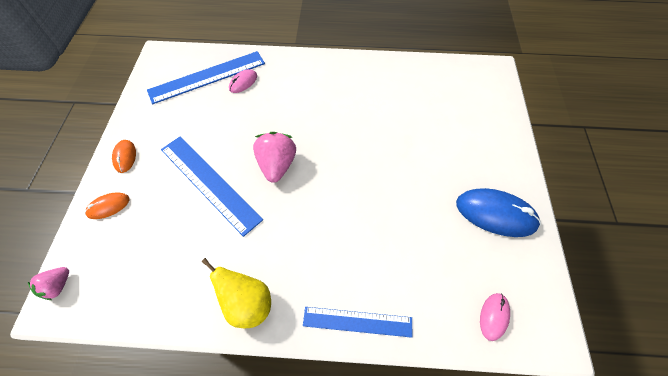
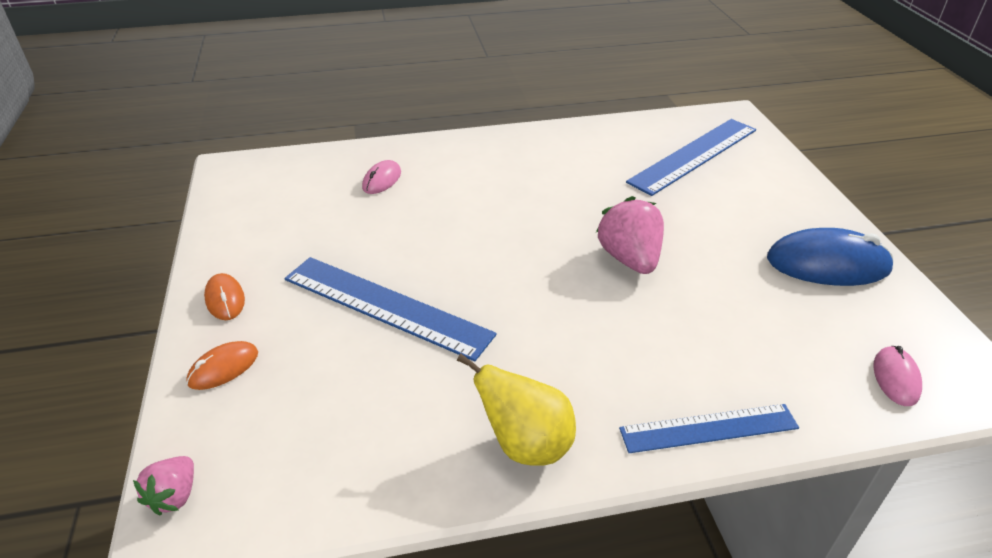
camera: 15 degrees left, 20 degrees down
(207, 77) = (321, 182): blue ruler -> blue ruler (694, 155)
(277, 165) = (484, 266): pink strawberry -> pink strawberry (629, 259)

